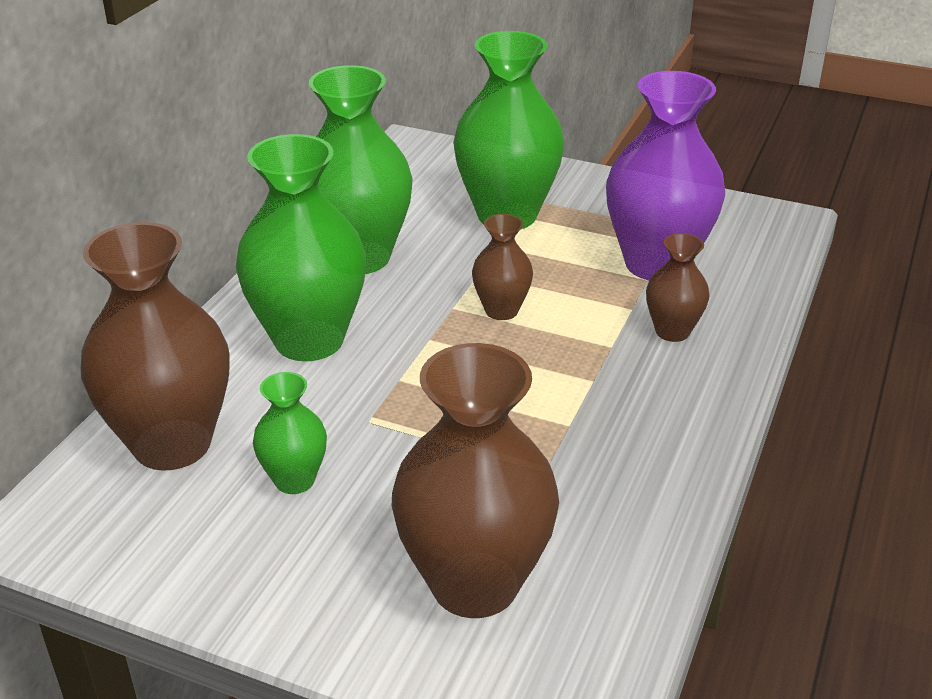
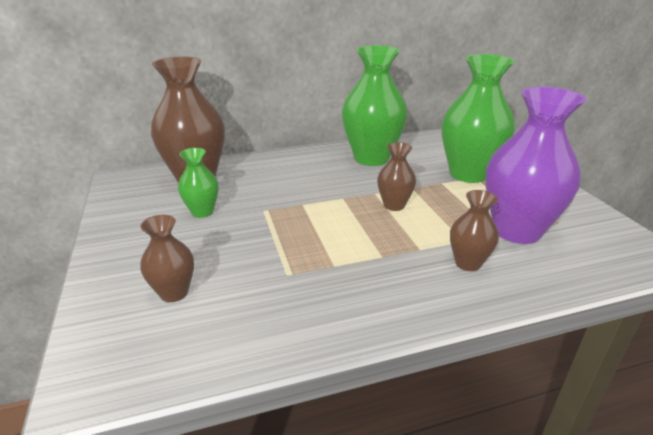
camera: 50 degrees right, 5 degrees down
(309, 340) = (299, 174): green vase -> none
(474, 584) = (174, 293): brown vase -> brown vase, size x0.50

